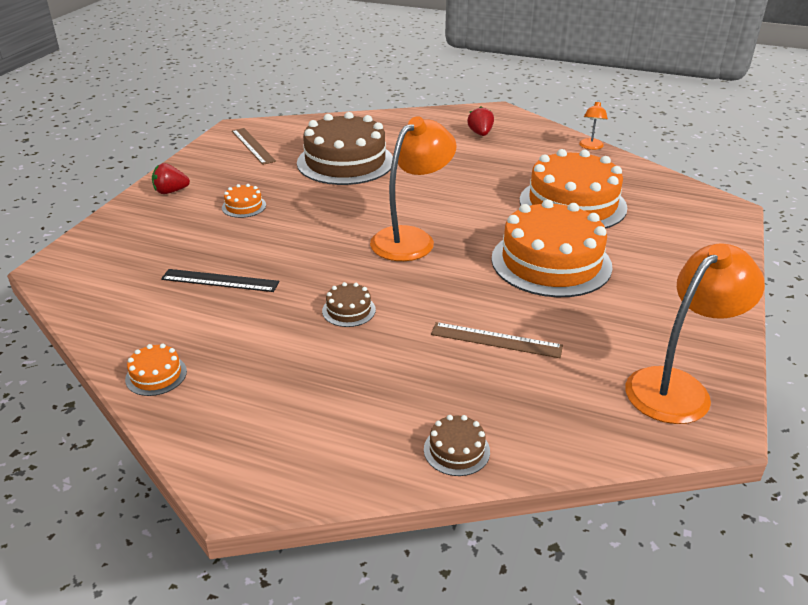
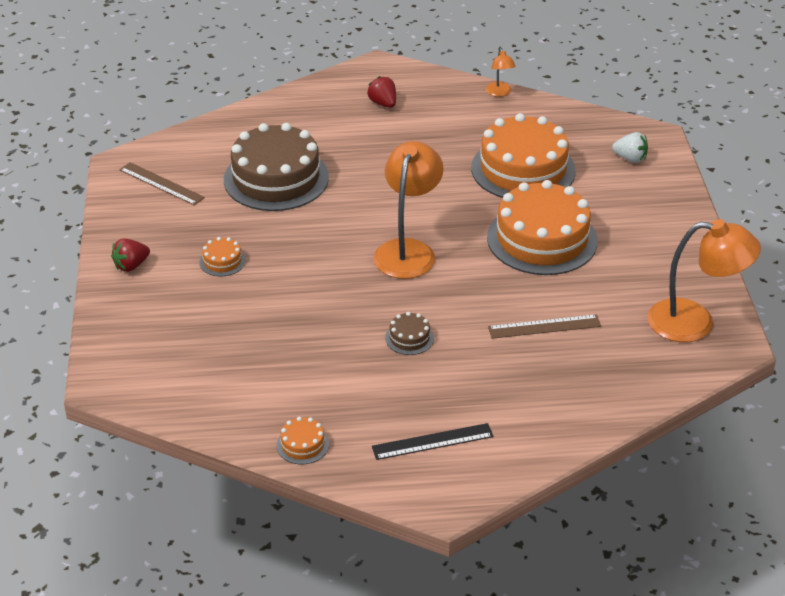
camera: 25 degrees left, 5 degrees up
(220, 280) = (274, 345): black ruler -> black ruler (432, 441)
(456, 450) = (573, 422): brown cake -> none
(678, 387) = (695, 322): orange lamp -> orange lamp turned 75 degrees clockwise
(690, 219) = (630, 158): none -> white strawberry

